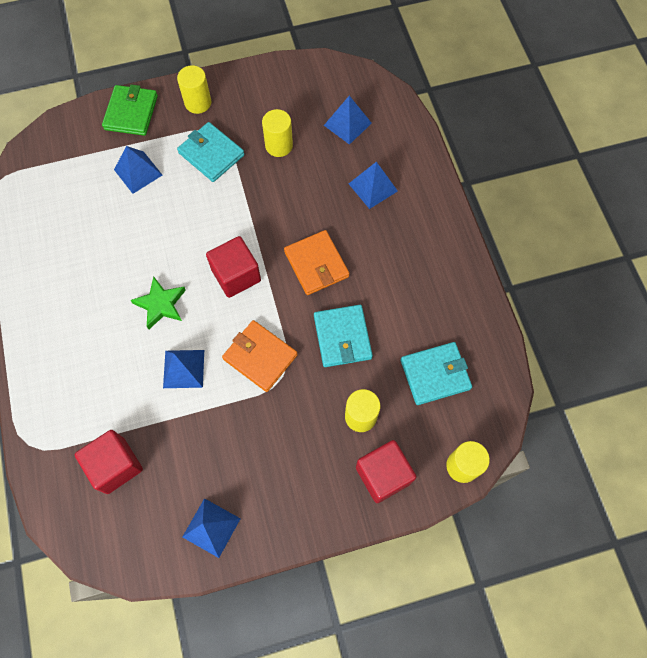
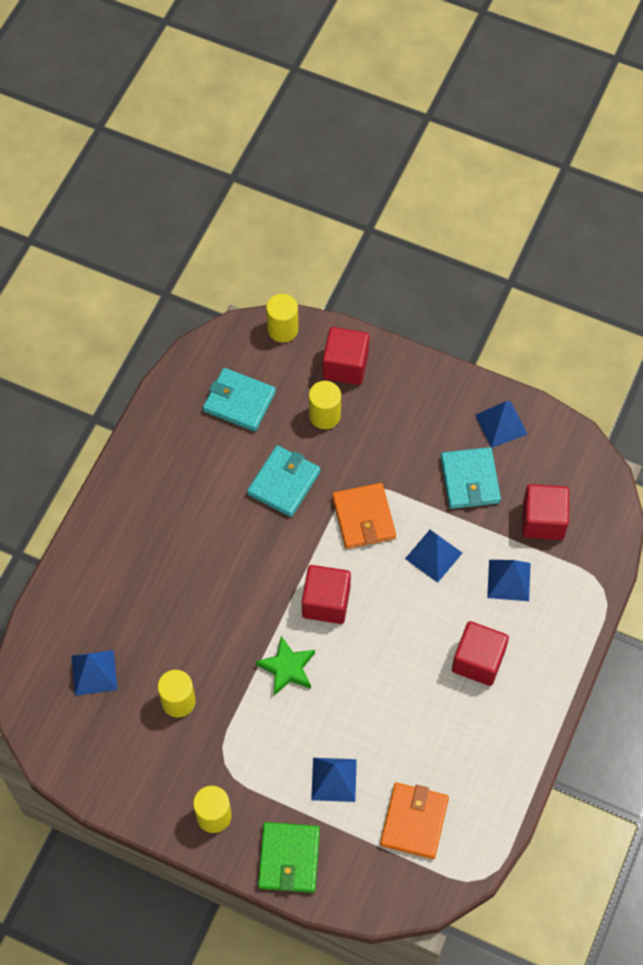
camera: 140 degrees left, 5 degrees down
(93, 316) = (478, 661): none -> red cube
(131, 112) = (289, 858): green wallet -> green wallet turned 45 degrees counterclockwise
(161, 304) = (411, 626): green star -> green star (287, 668)
(211, 154) = (249, 743): turquoise wallet -> turquoise wallet (470, 480)
(316, 264) = (249, 559): orange wallet -> orange wallet (414, 821)
(373, 187) = (134, 590): blue pyramid -> blue pyramid (509, 580)

